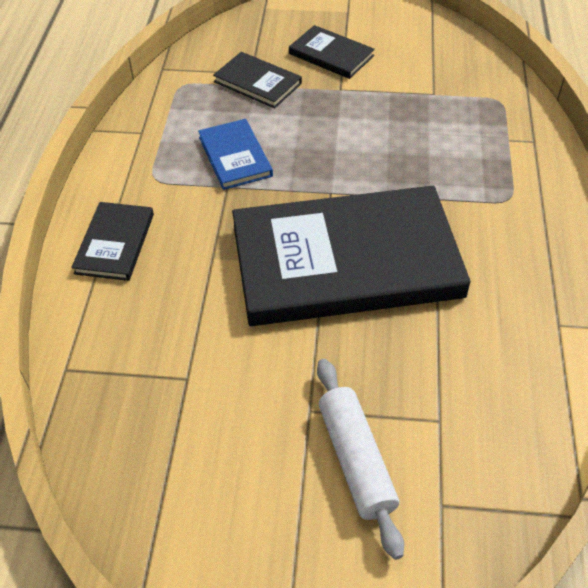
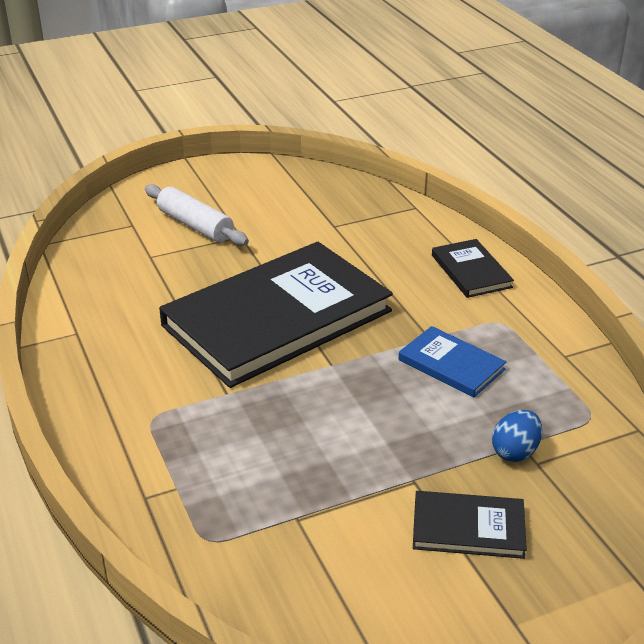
camera: 150 degrees right, 15 degrees down
(257, 83) = (515, 452): black book -> blue egg

